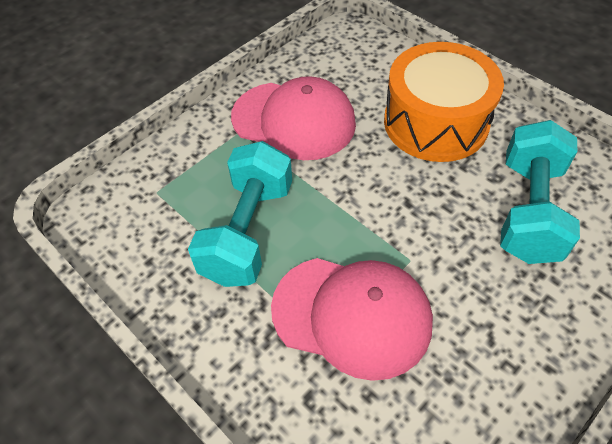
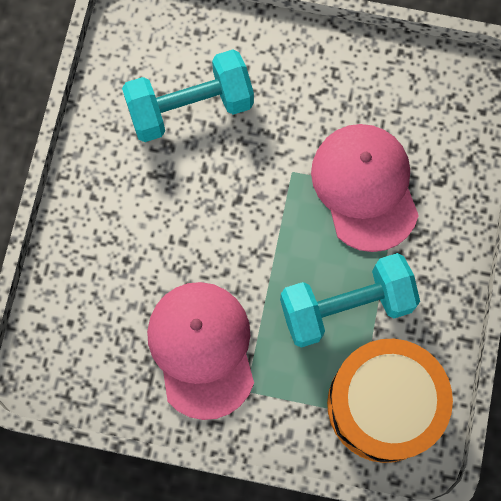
camera: 125 degrees left, 20 degrees up
(435, 122) = (129, 221): orange drum -> orange drum (383, 405)

